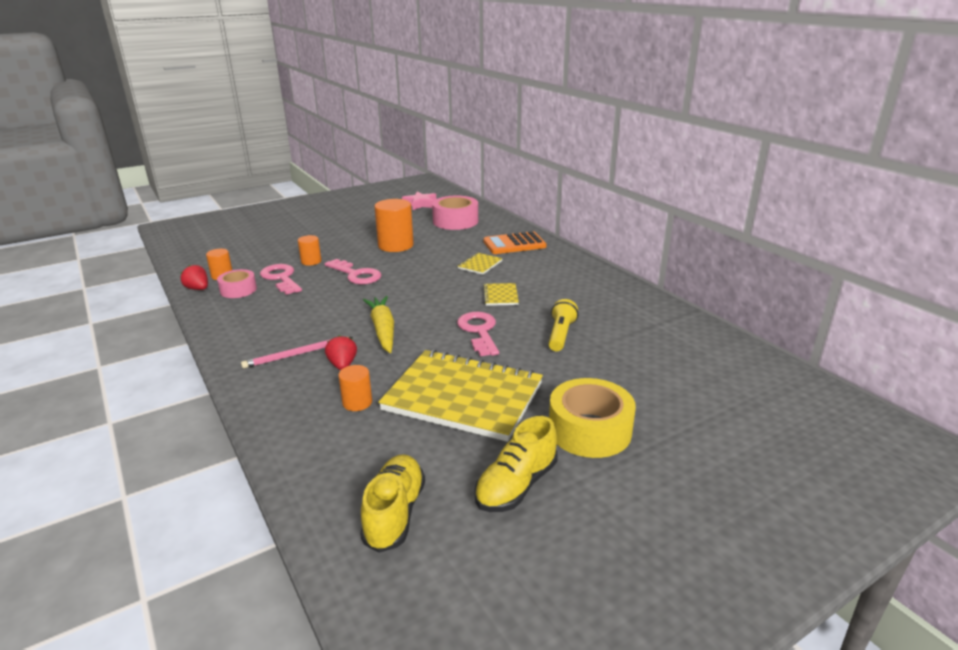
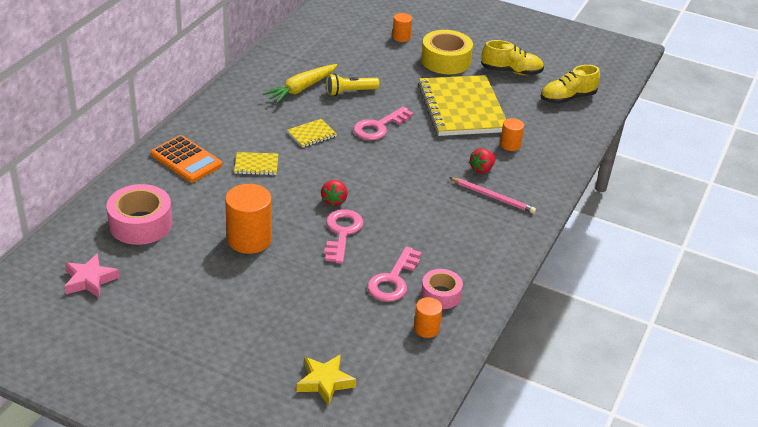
camera: 125 degrees left, 10 degrees up
(198, 289) = (465, 326): red strawberry -> red strawberry (334, 201)
(244, 238) = (325, 382): none -> yellow star
(311, 261) = (339, 281): orange cylinder -> orange cylinder (401, 37)
(383, 330) = (421, 172): yellow carrot -> yellow carrot (301, 89)

